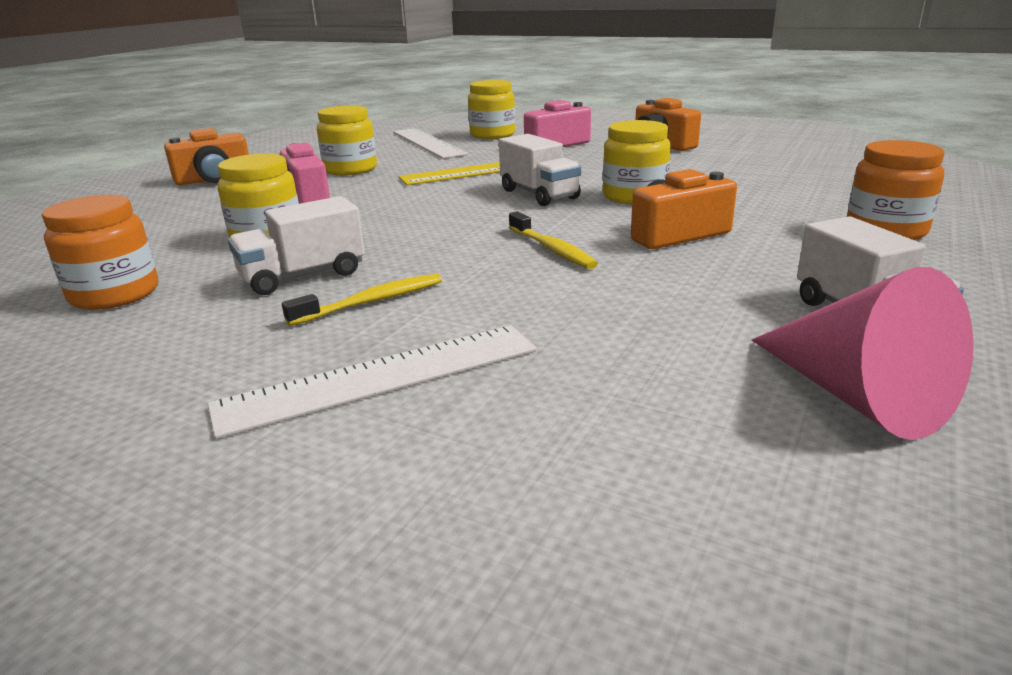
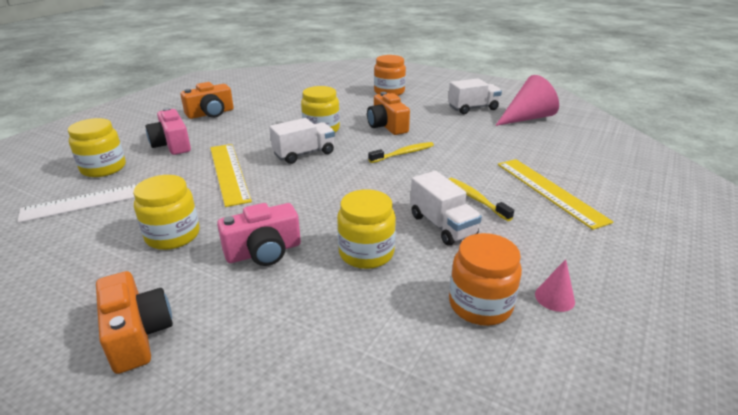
camera: 90 degrees left, 5 degrees up
(74, 342) = (554, 297): none -> pink cone
(381, 377) = (549, 191): white ruler -> yellow ruler

